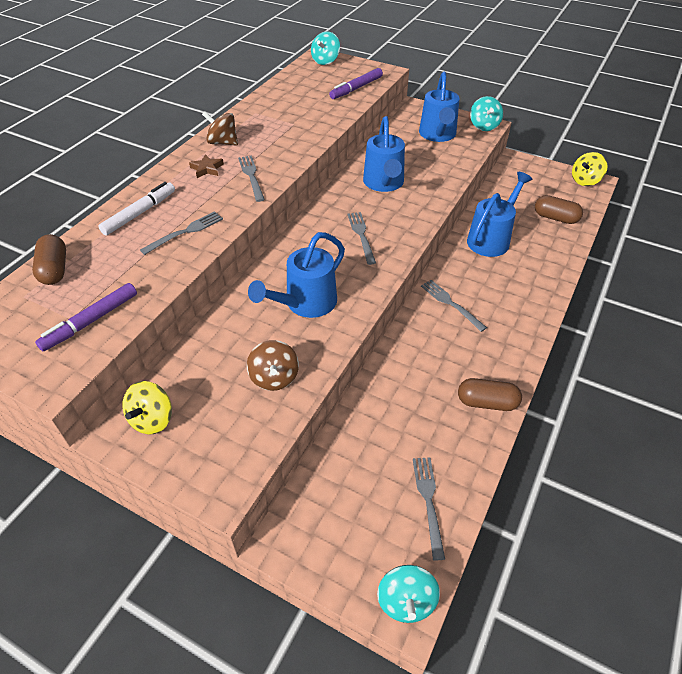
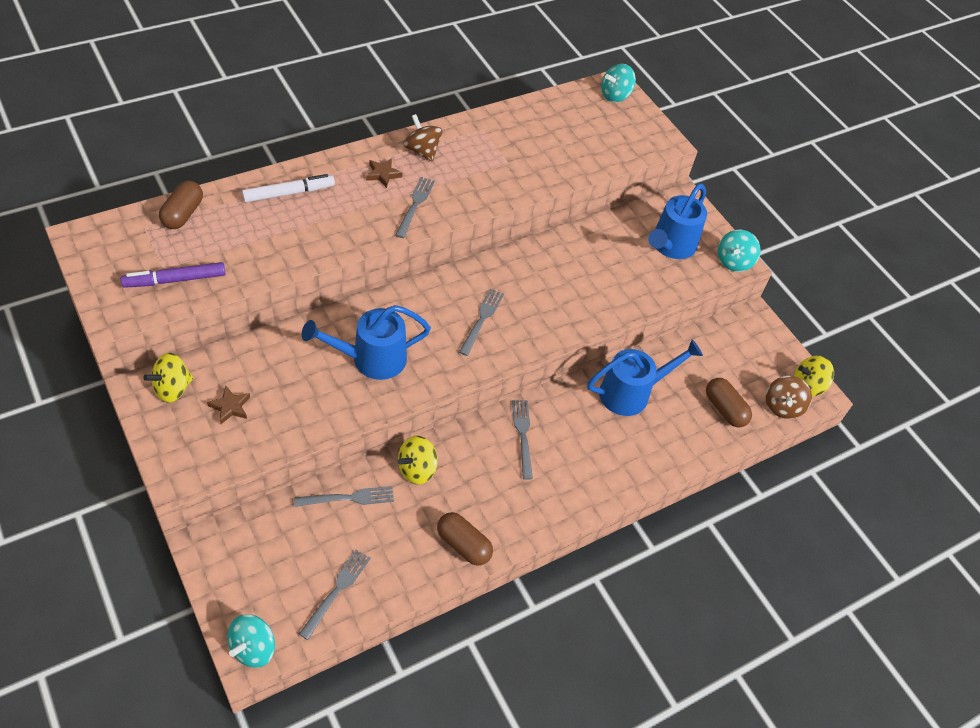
camera: 25 degrees right, 5 degrees up
(185, 232) = (310, 234): grey fork -> grey fork (349, 498)
(220, 403) = (230, 407): none -> brown star
(274, 378) = (288, 411): brown spinning top -> brown spinning top (782, 406)
(356, 88) = (613, 150): purple marker -> none
(384, 184) = (557, 275): blue watering can -> none
(400, 370) = (417, 469): none -> yellow spinning top

